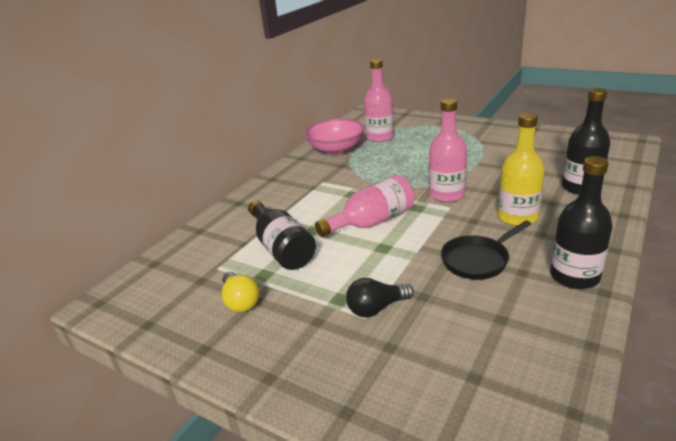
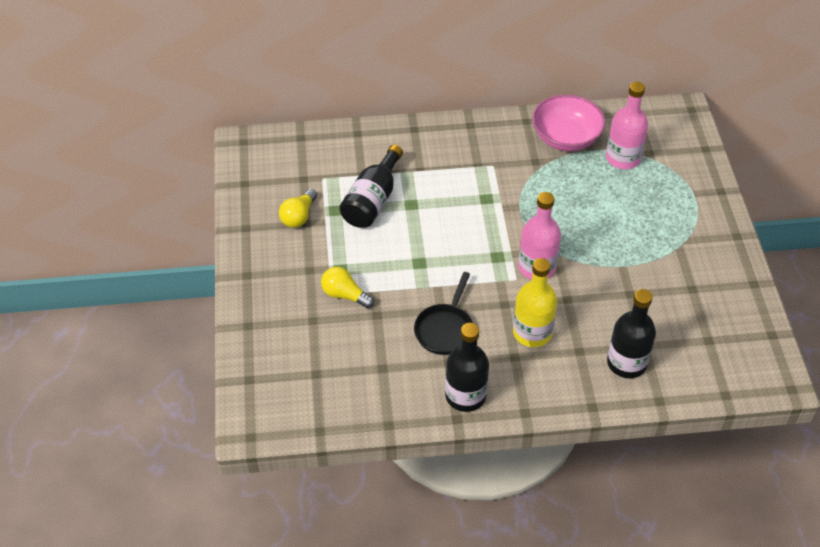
camera: 50 degrees right, 20 degrees up
(372, 222) = (451, 237): pink bottle -> none
(376, 308) = (344, 295): black light bulb -> yellow light bulb
(478, 260) = (445, 329): black pan -> black pan turned 90 degrees counterclockwise

